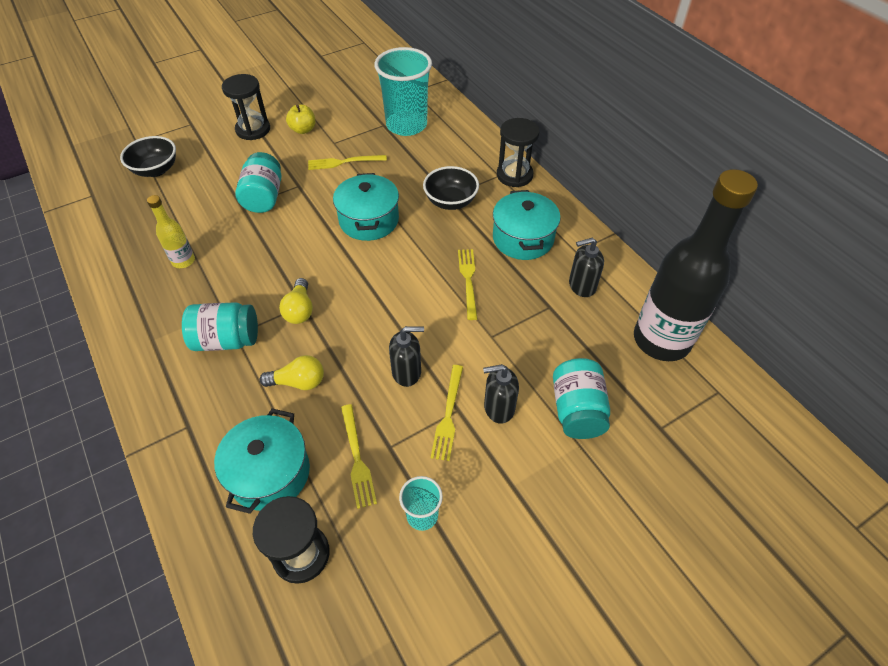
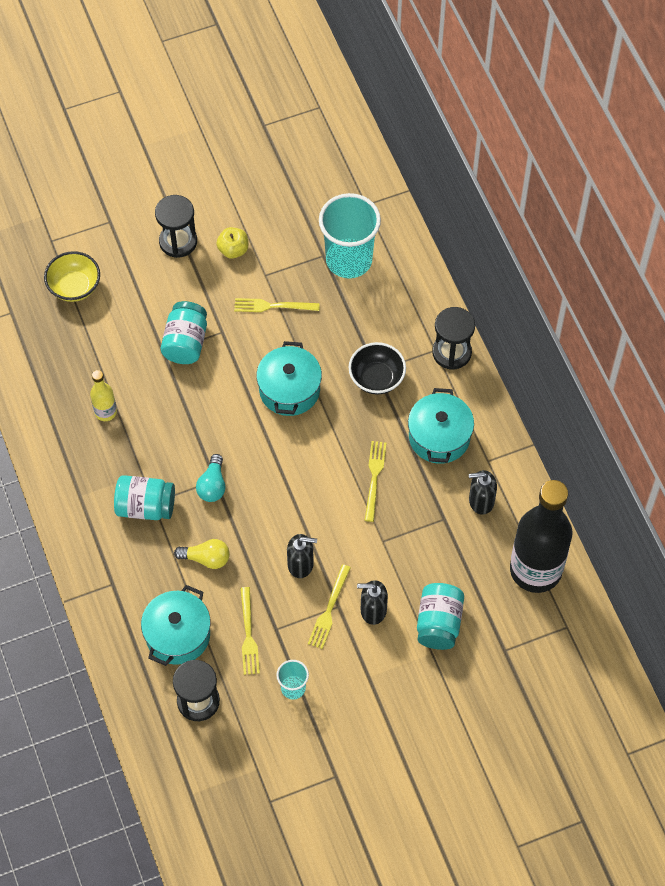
camera: 10 degrees right, 10 degrees up
(156, 170) = (74, 287): black bowl -> yellow bowl
(300, 310) = (212, 485): yellow light bulb -> turquoise light bulb

